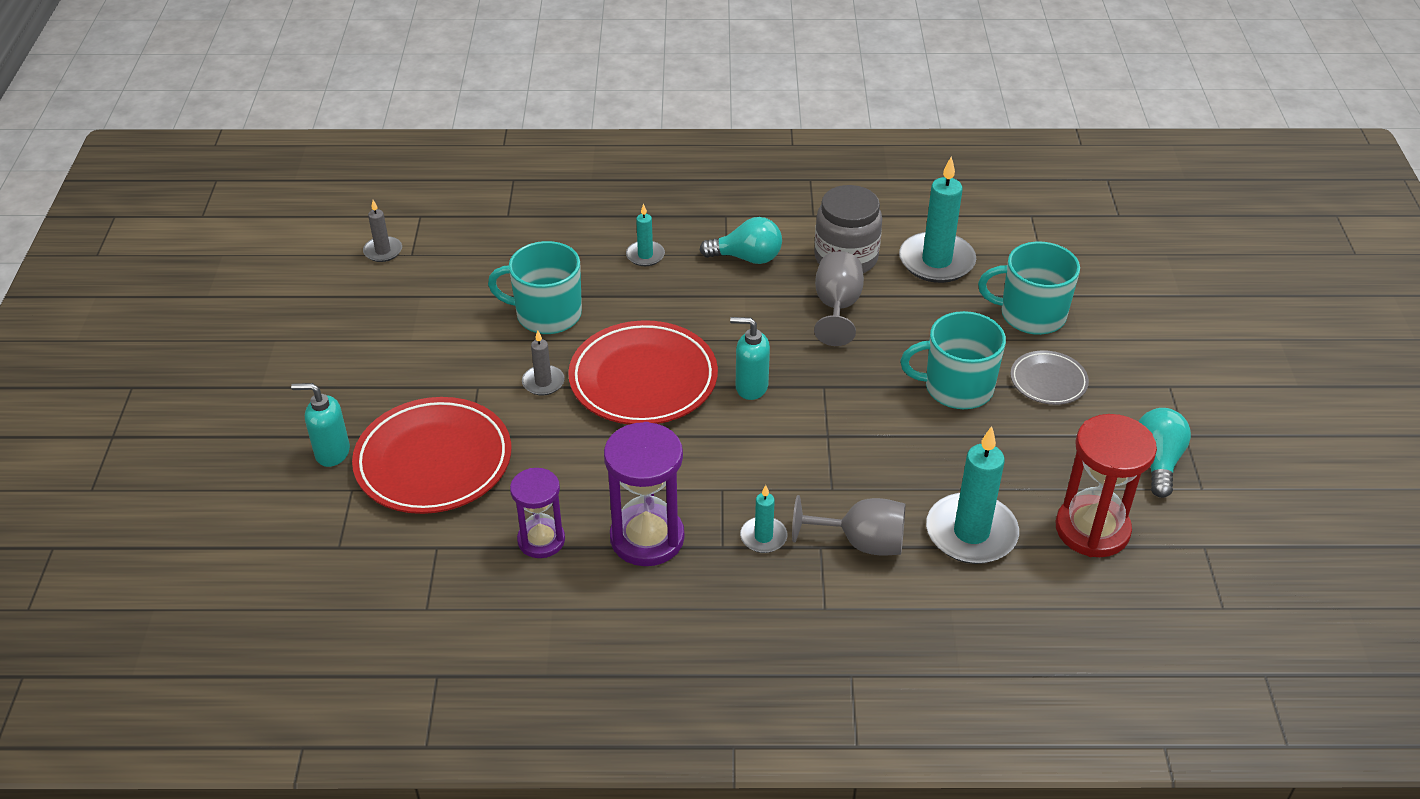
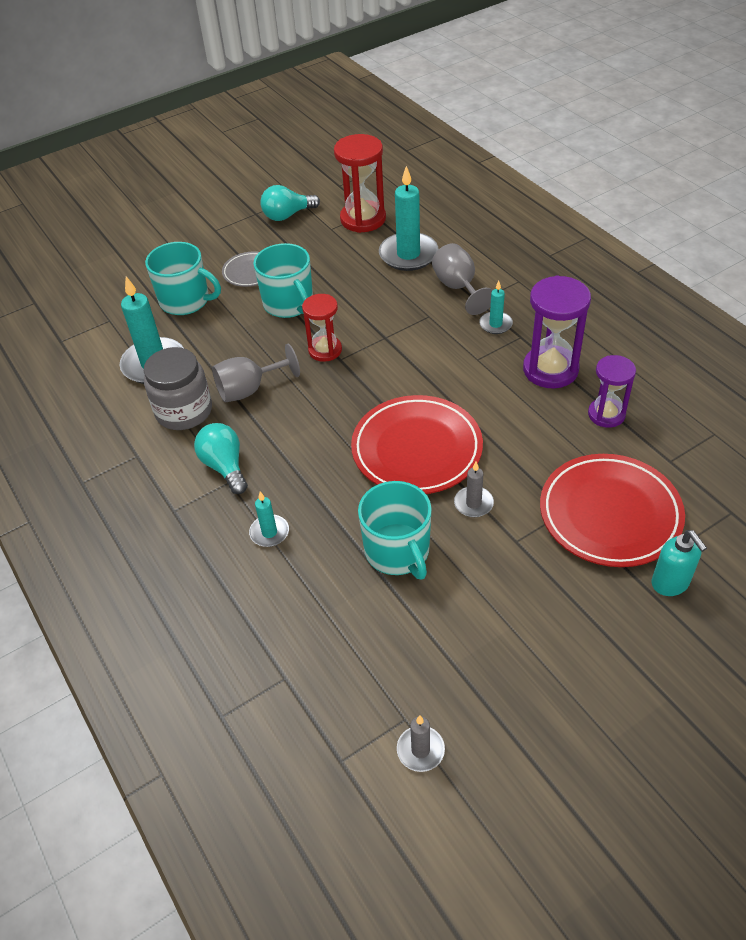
camera: 120 degrees left, 5 degrees up
(751, 387) = (373, 391): turquoise soap dispenser -> none
(848, 381) = (325, 350): none -> red hourglass
(1031, 315) = (186, 301): turquoise mug -> turquoise mug turned 45 degrees counterclockwise

